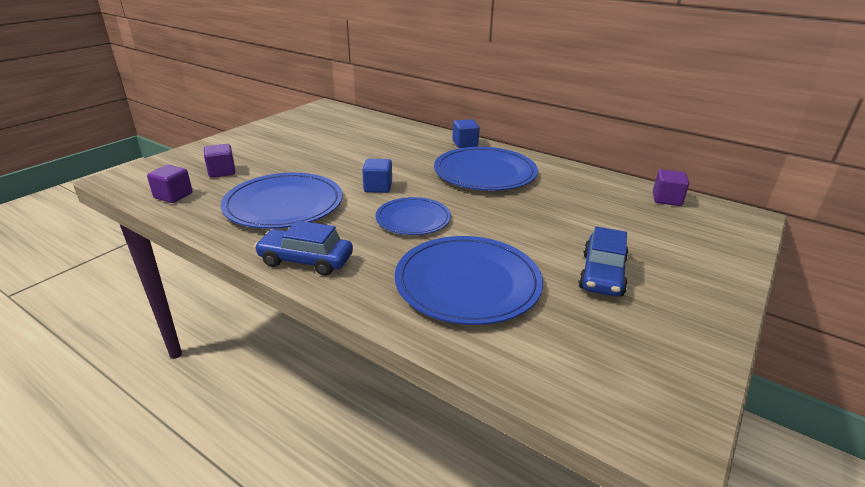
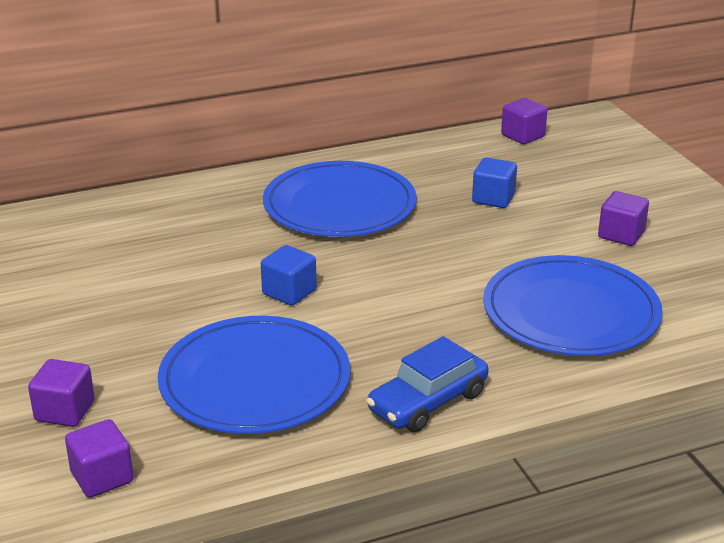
camera: 55 degrees left, 0 degrees up
(413, 219) = (404, 296): blue plate -> none
(465, 144) = (235, 184): blue cube -> blue cube (493, 198)
(602, 274) = (621, 235): blue car -> purple cube

